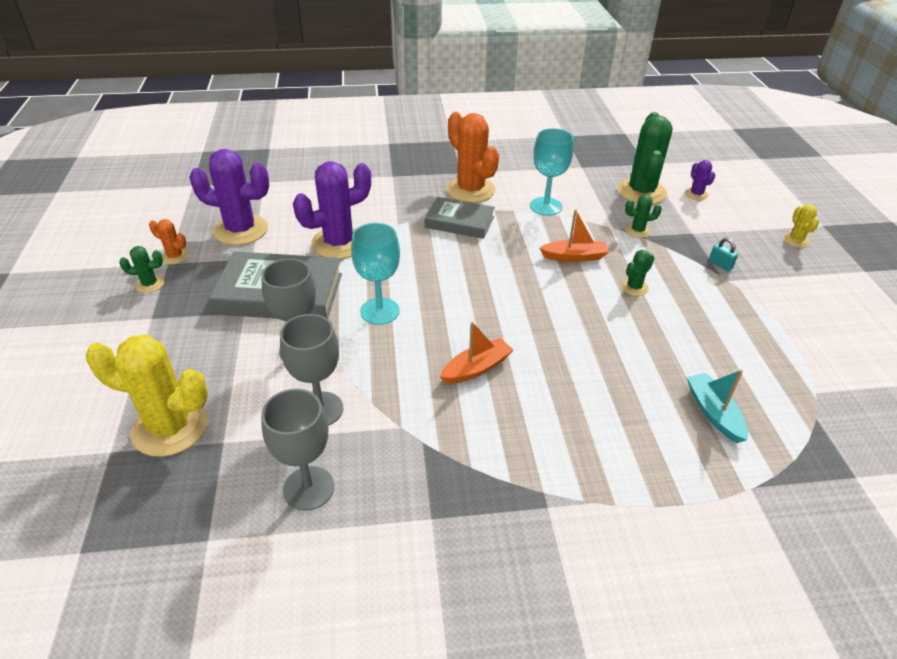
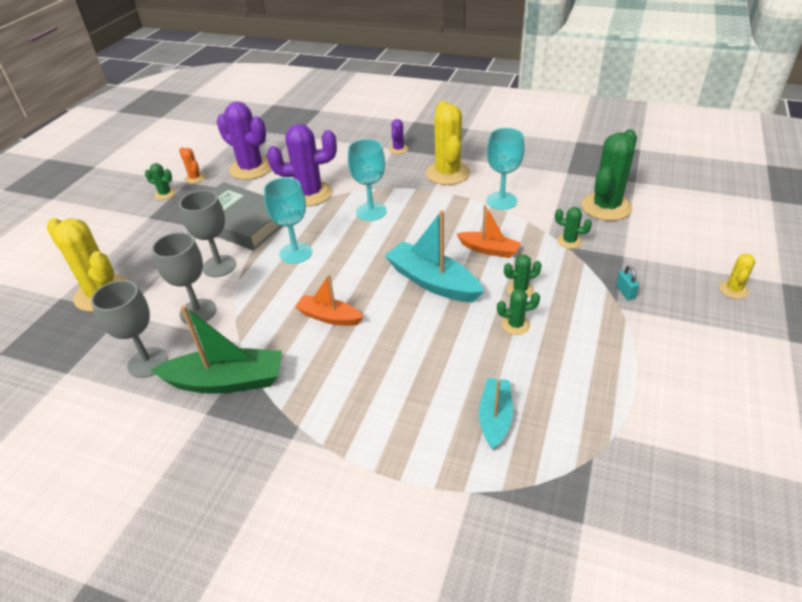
camera: 30 degrees right, 0 degrees up
(424, 474) = (226, 381): none -> green boat
(425, 247) = (371, 212): none -> turquoise goblet
(459, 222) = (415, 198): grey book -> none
(470, 190) = (447, 173): orange cactus -> yellow cactus
(476, 368) = (329, 317): orange boat -> orange boat turned 150 degrees counterclockwise
(549, 302) = (432, 282): none -> turquoise boat
(658, 321) = (515, 325): none -> green cactus
(696, 194) = (662, 221): purple cactus -> purple cactus (398, 149)

